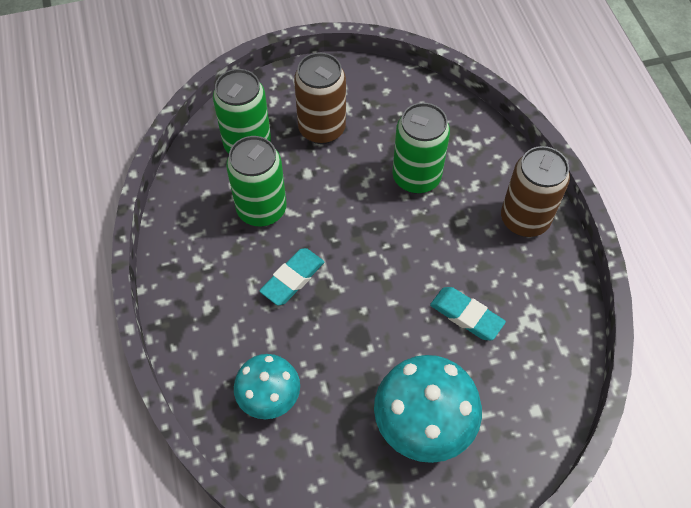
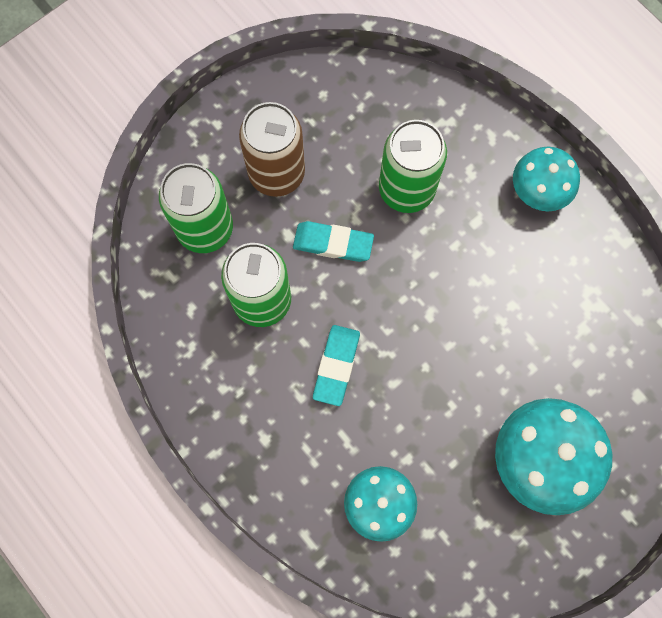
camera: 25 degrees left, 15 degrees up
(466, 316) = (529, 326): turquoise eraser -> turquoise eraser (333, 243)
(524, 219) = (539, 191): brown can -> turquoise mushroom

